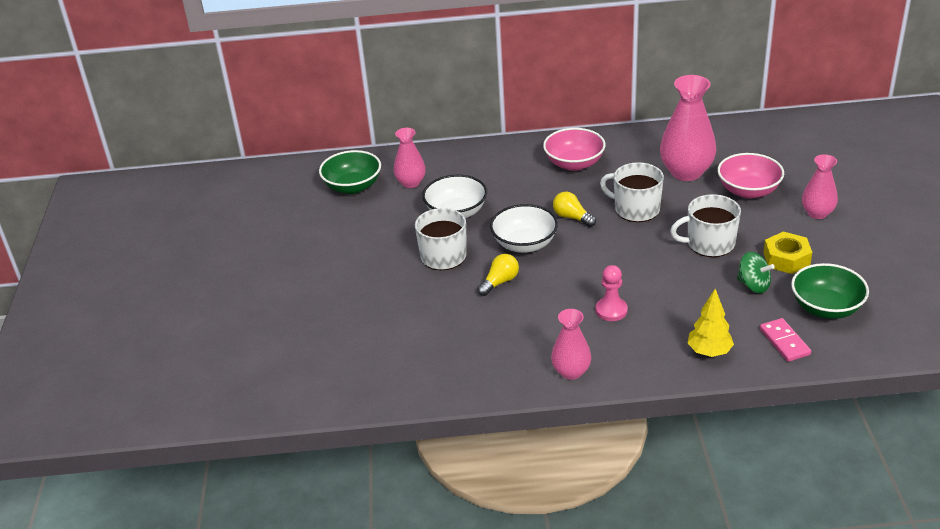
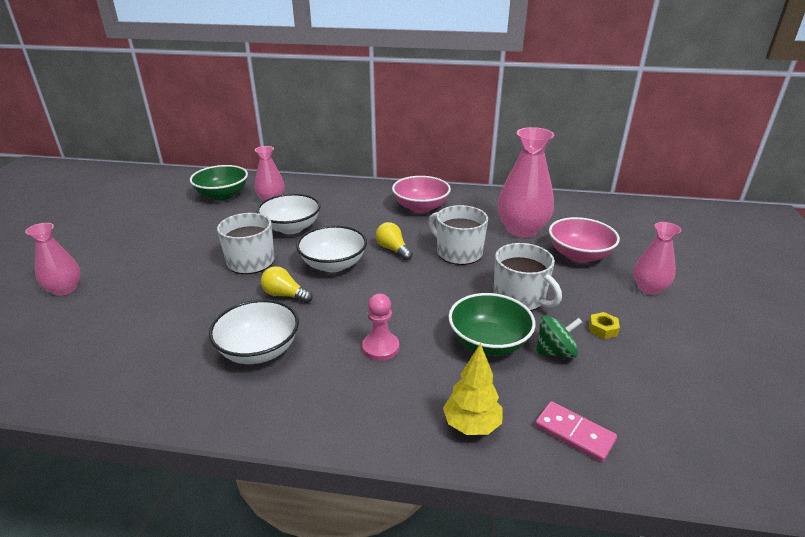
camera: 10 degrees right, 5 degrees down
(499, 282) = (285, 295): yellow light bulb -> yellow light bulb turned 120 degrees counterclockwise
(511, 333) = (259, 350): none -> white bowl
(571, 372) = (292, 413): pink vase -> pink vase (65, 289)
(709, 244) = (520, 297): white mug -> white mug turned 135 degrees counterclockwise
(753, 285) = (555, 352): green spinning top -> green spinning top turned 60 degrees counterclockwise
(784, 342) = (574, 433): pink domino -> pink domino turned 45 degrees counterclockwise
(786, 259) = (602, 329): yellow nut -> yellow nut, size x0.55
(826, 308) = (640, 398): green bowl -> green bowl (488, 342)

